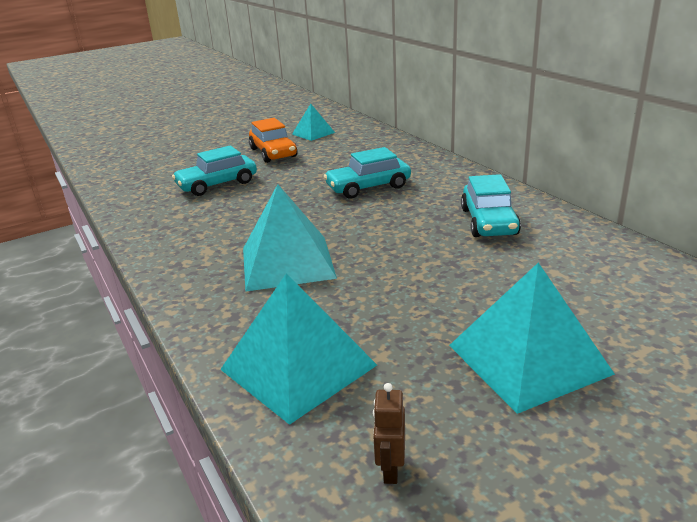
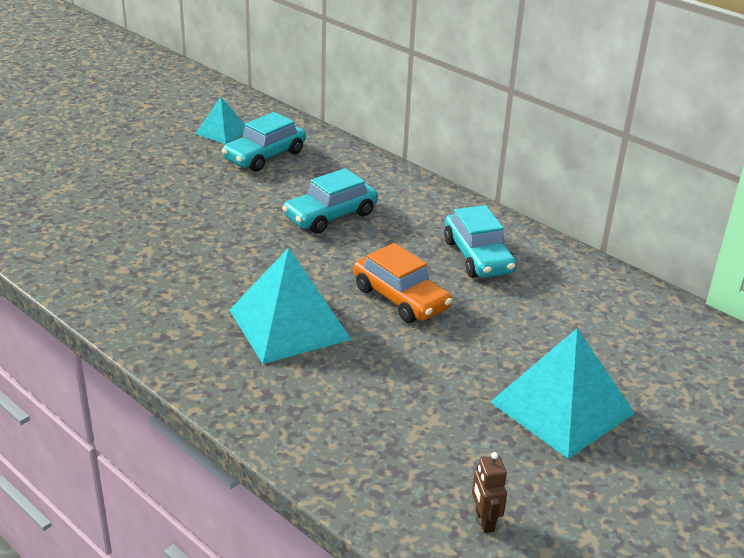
camera: 20 degrees left, 5 degrees up
(217, 184) = (143, 220): turquoise car -> turquoise car (265, 156)
(273, 153) = (187, 166): orange car -> orange car (400, 298)
(298, 367) = (361, 440): turquoise pyramid -> none

